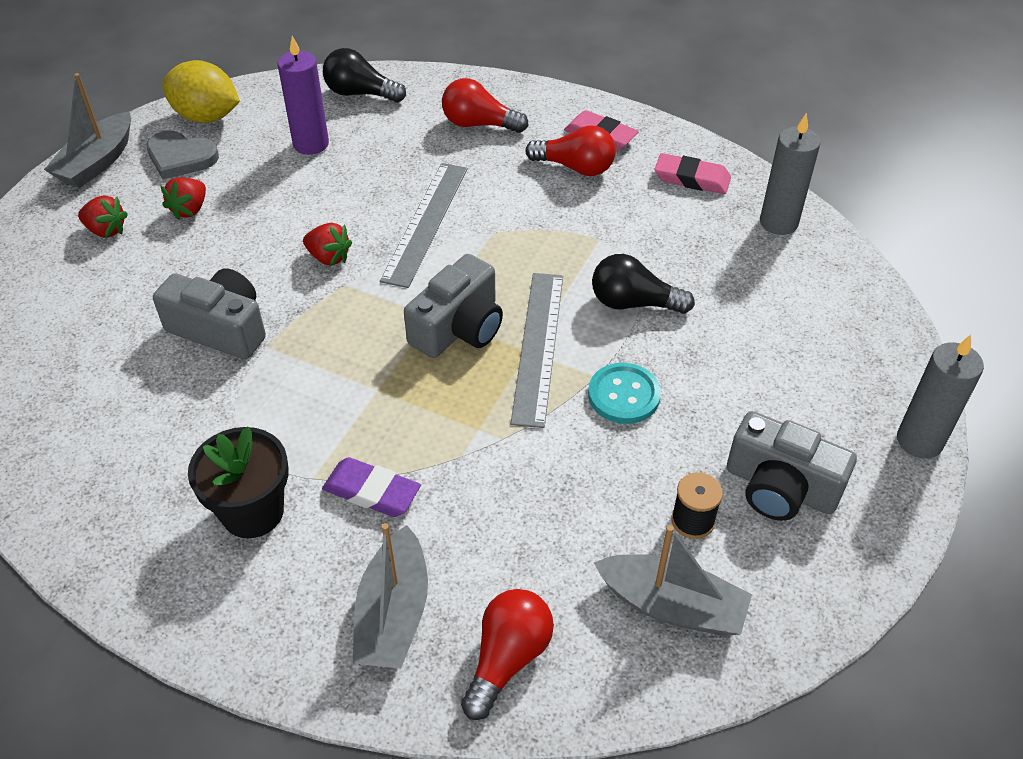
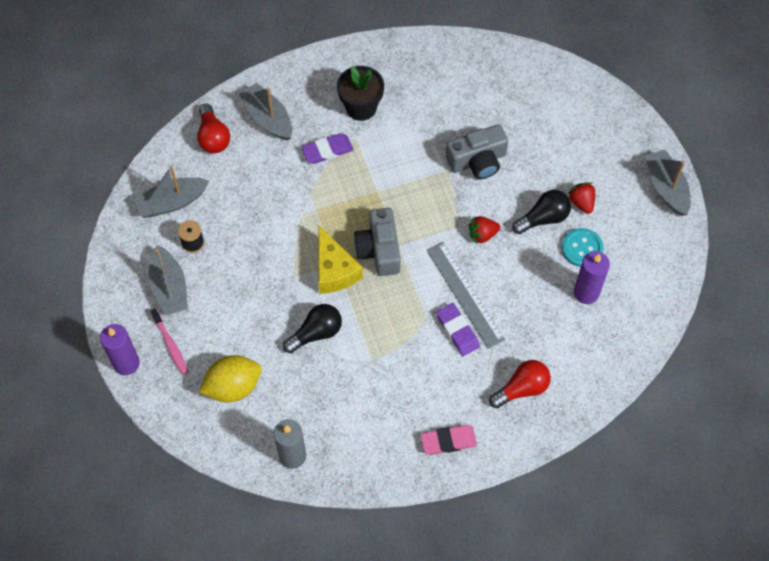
camera: 135 degrees right, 15 degrees up
(106, 230) = (599, 159): red strawberry -> none
(181, 157) = (633, 226): grey heart -> none
(206, 117) = (663, 262): yellow lemon -> yellow lemon (233, 386)
(360, 93) = (613, 353): black light bulb -> black light bulb (543, 218)
(477, 201) = (457, 331): none -> purple eraser
(538, 346) = (334, 270): grey ruler -> yellow cheese
(575, 167) = (435, 402): red light bulb -> none
(624, 395) = (273, 277): turquoise button -> turquoise button (582, 248)
(692, 178) = (366, 450): pink eraser -> none
(780, 487) = (169, 288): grey camera -> grey boat
(837, 419) = (170, 344): none -> pink toothbrush
(919, 441) = (126, 363): grey candle -> purple candle

